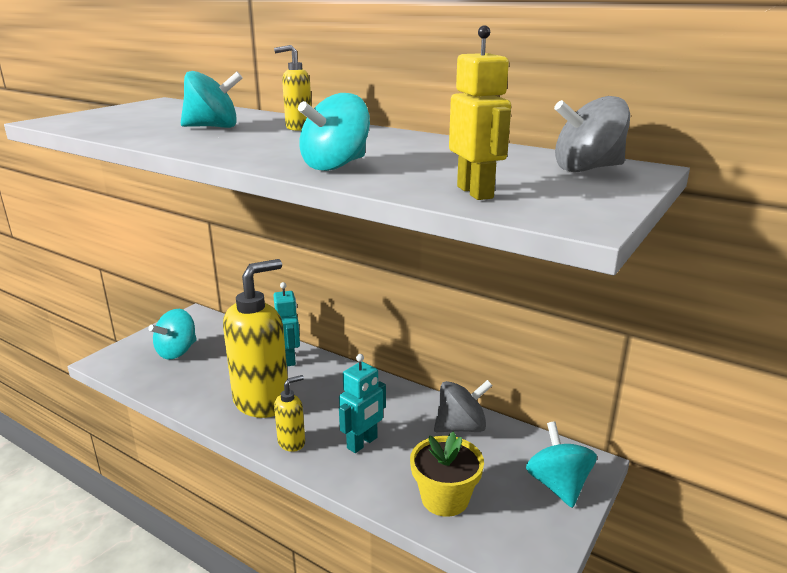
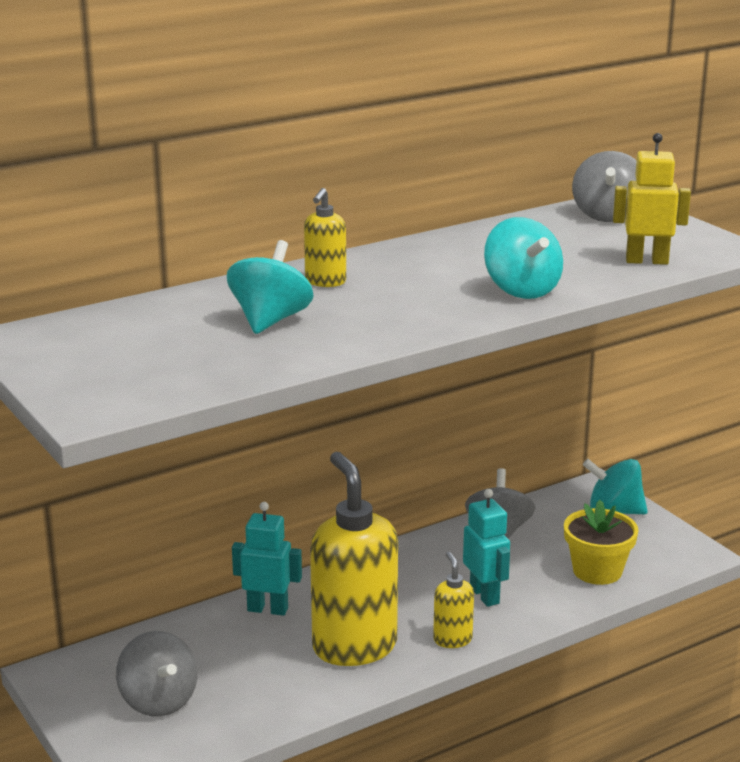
camera: 65 degrees left, 0 degrees up
(177, 351) = (158, 701): turquoise spinning top -> grey spinning top

